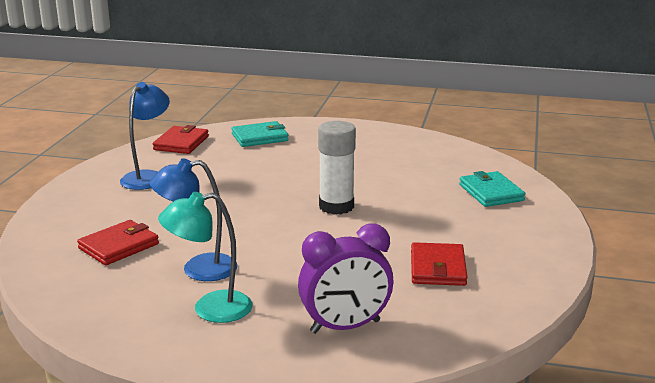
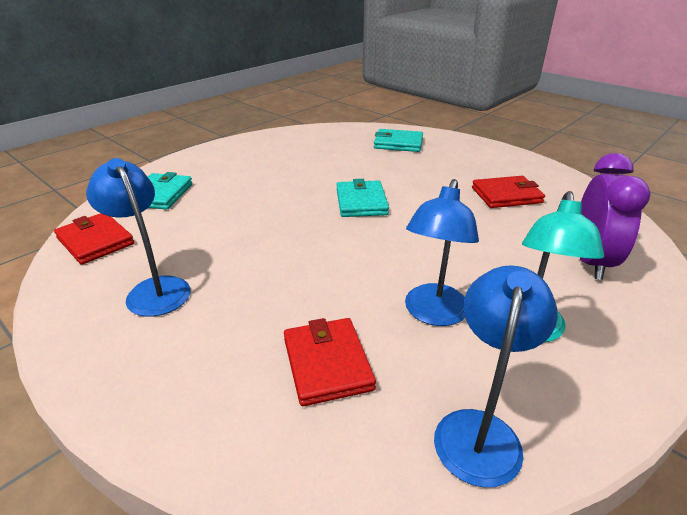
camera: 60 degrees left, 10 degrees up
(93, 304) = (480, 430): none -> blue lamp
(336, 206) = (361, 202): white glue stick -> turquoise wallet
(438, 268) = (506, 195): red wallet -> red wallet turned 45 degrees counterclockwise

